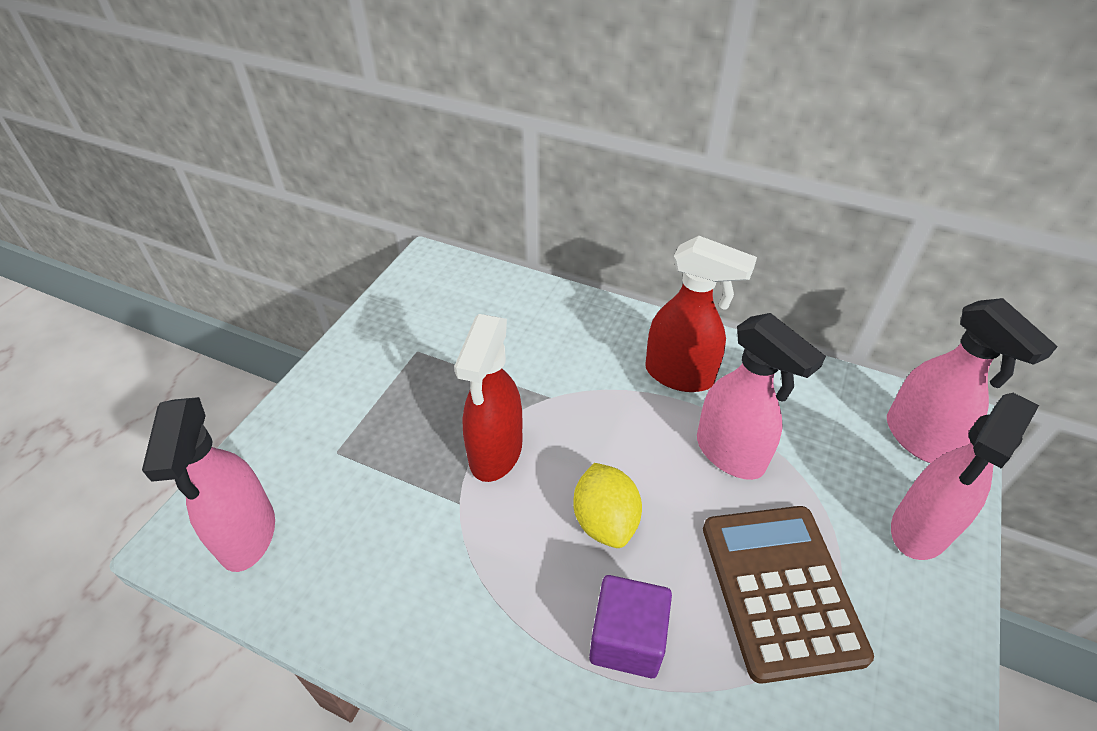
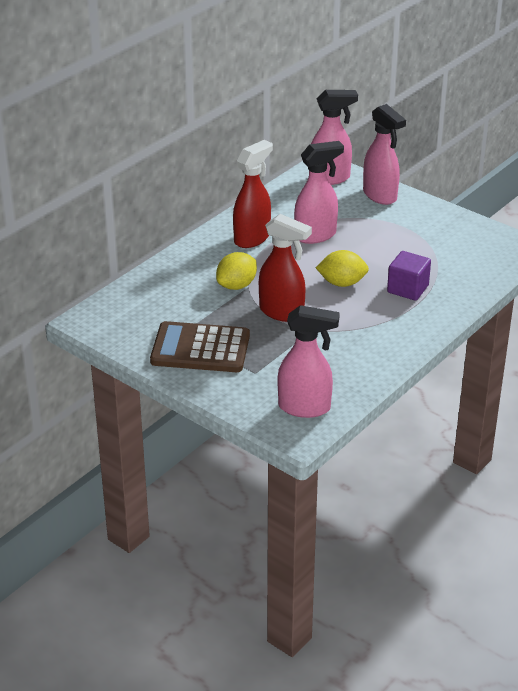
camera: 75 degrees left, 10 degrees down
(548, 384) = (236, 285): none -> yellow lemon
(780, 589) = (397, 241): brown calculator -> brown calculator (200, 349)

